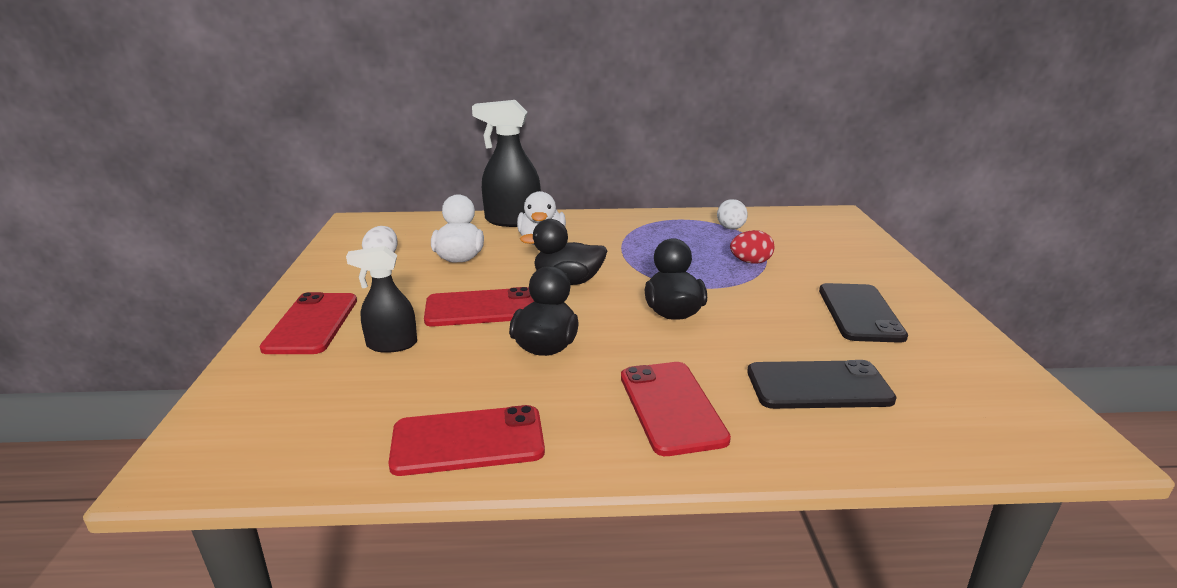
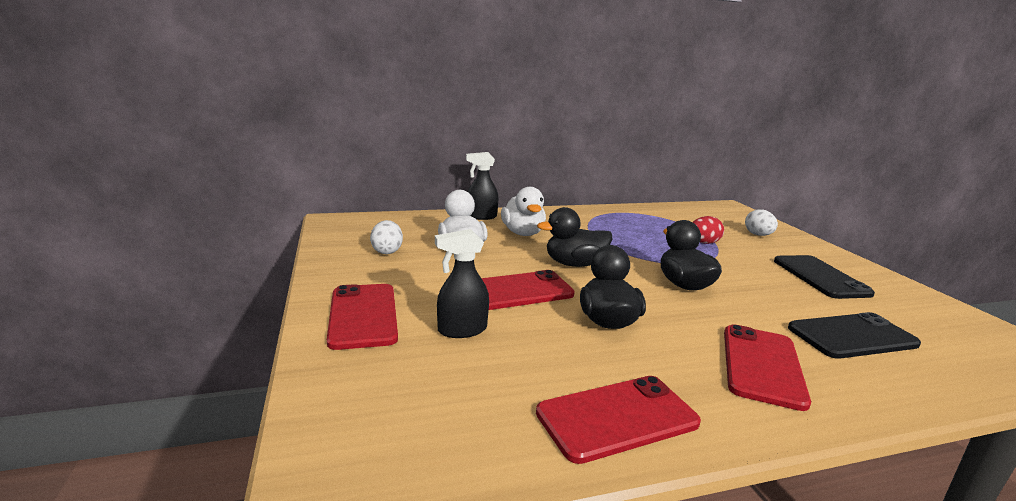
camera: 15 degrees left, 5 degrees down
(512, 221) = (481, 216): black spray bottle -> black spray bottle, size x0.61
(671, 407) = (762, 365): red phone -> red phone turned 45 degrees clockwise
(731, 228) = (663, 218): white egg -> white egg (758, 235)

